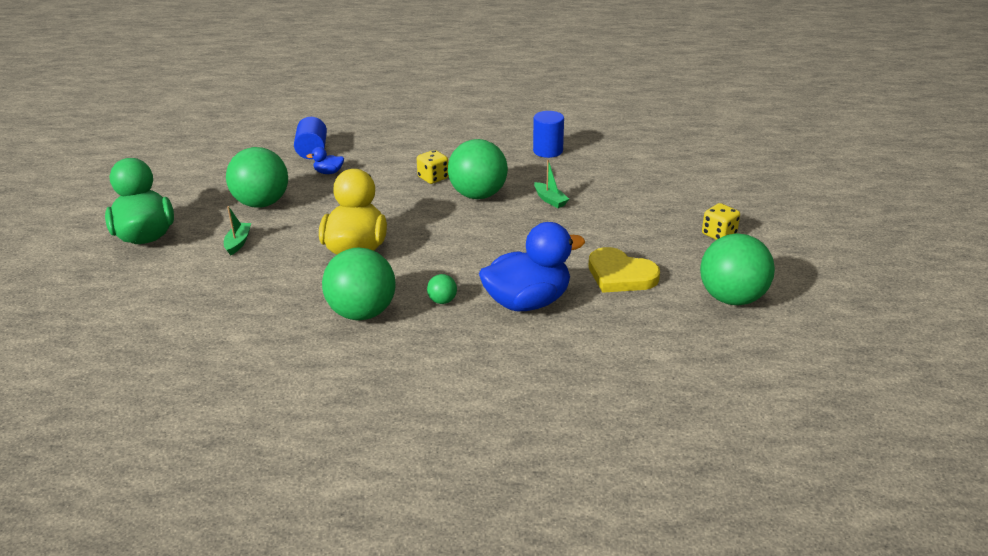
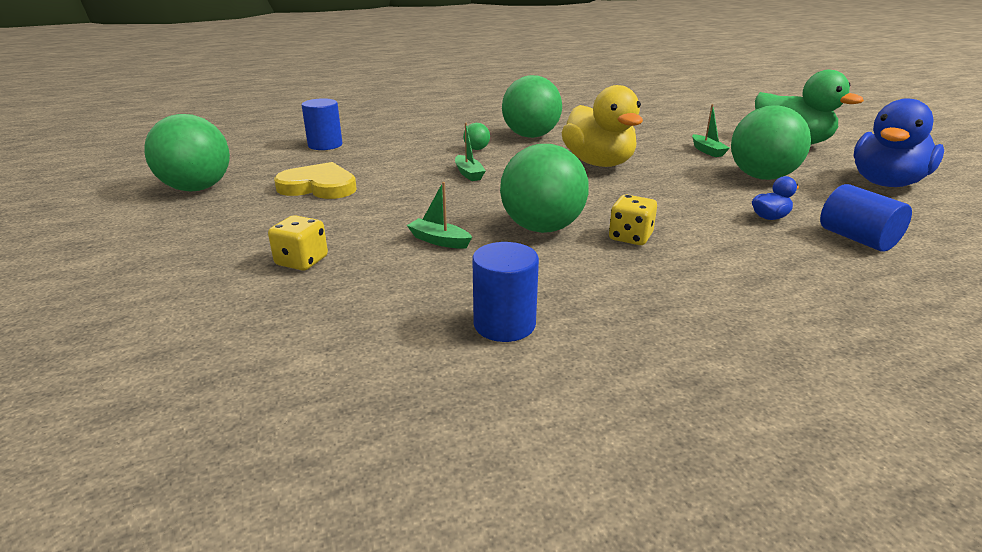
camera: 155 degrees right, 5 degrees down
(481, 262) = (468, 174): none -> green boat
(527, 302) = (402, 158): blue duck -> blue duck (886, 183)
(603, 354) = (325, 145): none -> blue cylinder
(719, 234) = (186, 242): yellow dice -> yellow dice (302, 261)

